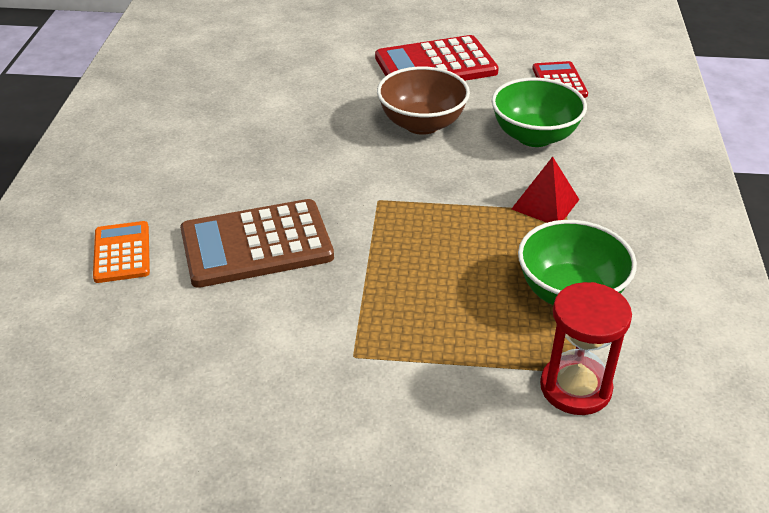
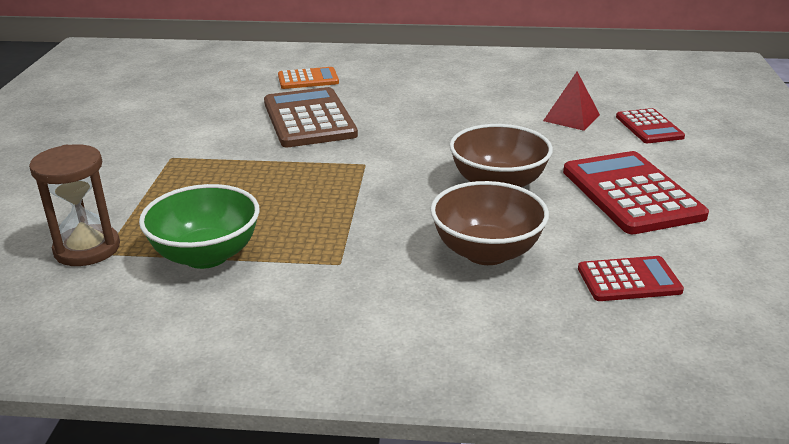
camera: 90 degrees right, 10 degrees down
(313, 42) = (649, 127): none -> red calculator
(534, 136) = (486, 252): green bowl -> brown bowl
(545, 204) = (351, 251): red pyramid -> red pyramid (571, 117)
(575, 388) = (87, 249): red hourglass -> brown hourglass

